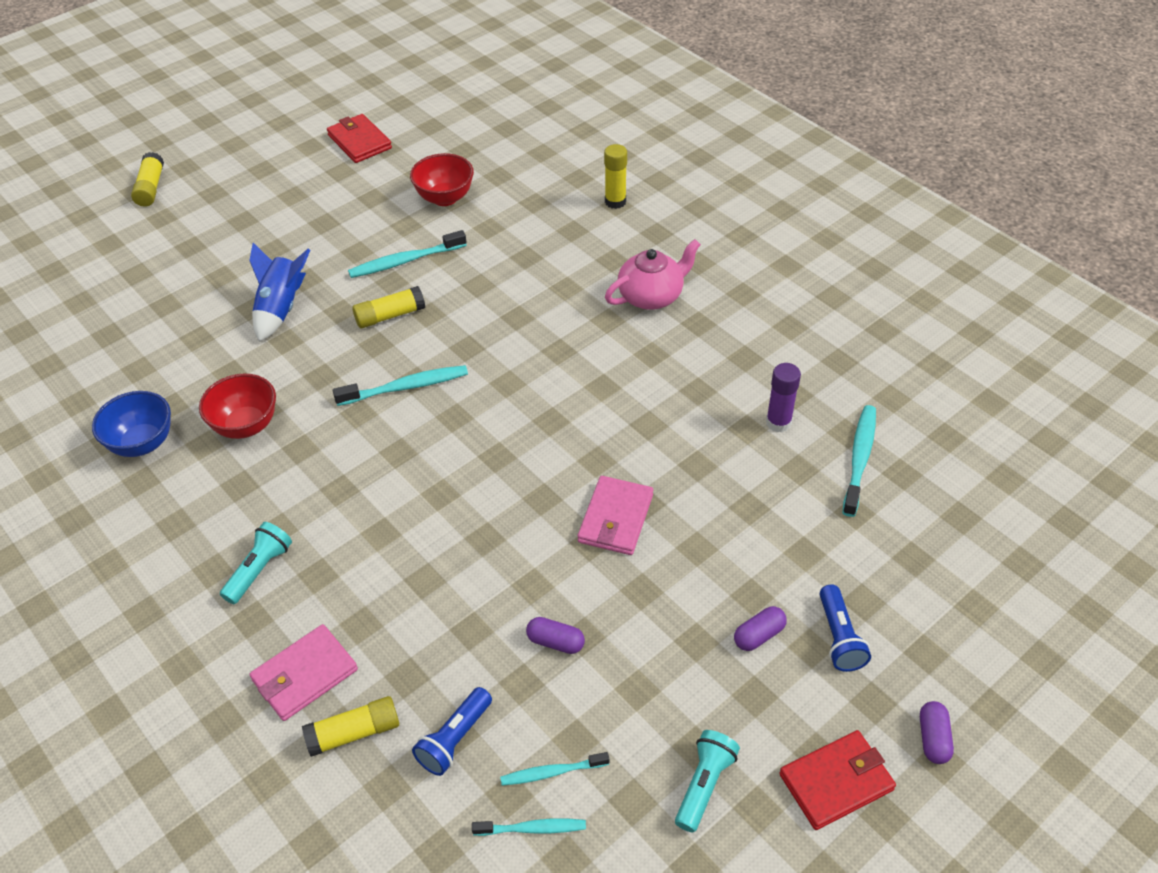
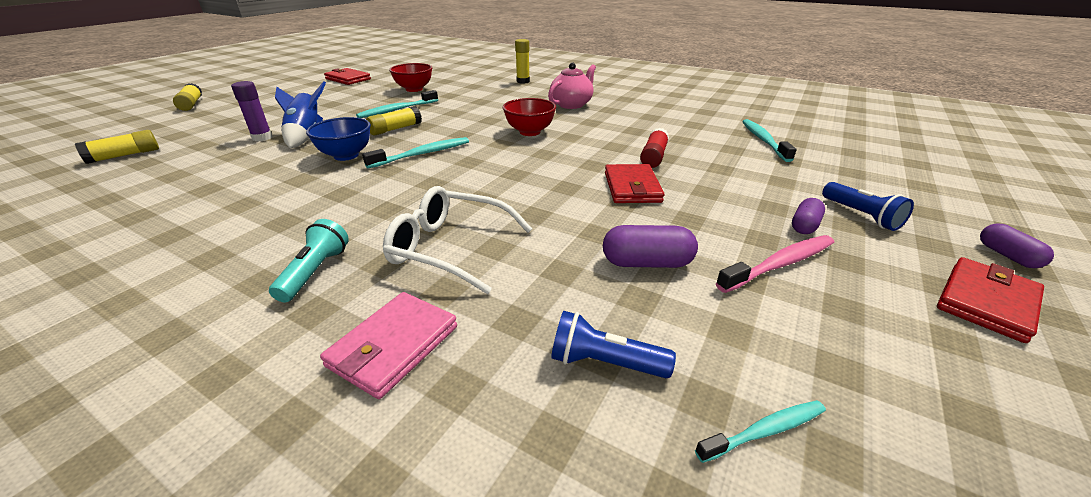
camera: 20 degrees left, 15 degrees down
(142, 443) = (175, 213): blue bowl -> blue bowl (346, 155)
(246, 426) = (284, 189): red bowl -> red bowl (529, 132)
(354, 733) = (479, 388): yellow glue stick -> yellow glue stick (124, 155)
(382, 569) = (449, 248): none -> white glasses
(454, 739) = (605, 362): blue flashlight -> blue flashlight turned 90 degrees clockwise
(552, 772) = (734, 365): turquoise toothbrush -> none
(555, 642) = (646, 263): purple capsule -> purple capsule, size x1.52
(615, 518) = (632, 187): pink wallet -> red wallet
(682, 461) = (653, 157): none -> red glue stick
(682, 681) = (779, 264): none -> pink toothbrush
(704, 785) = (887, 335): turquoise flashlight -> none
(778, 422) = (697, 135): purple glue stick -> purple glue stick (262, 138)

